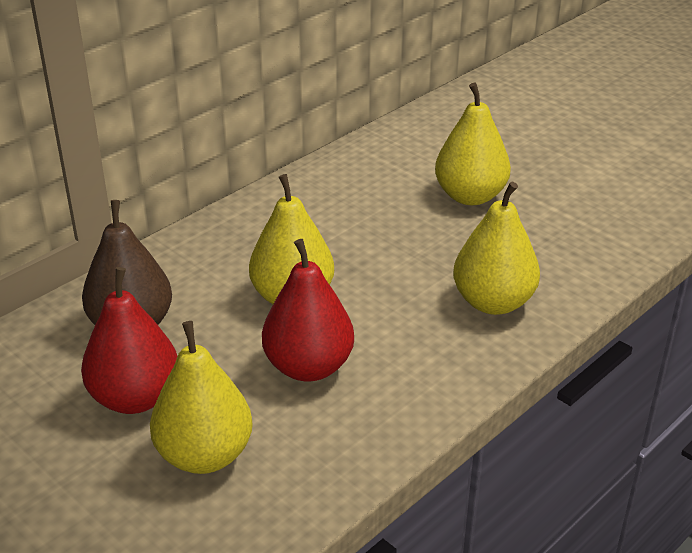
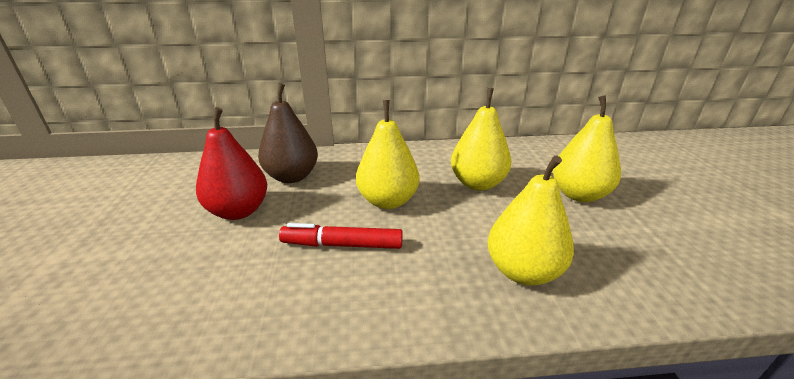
camera: 40 degrees right, 5 degrees down
(205, 455) = (216, 262): yellow pear -> yellow pear (477, 183)
(308, 367) = (342, 245): red pear -> red marker

